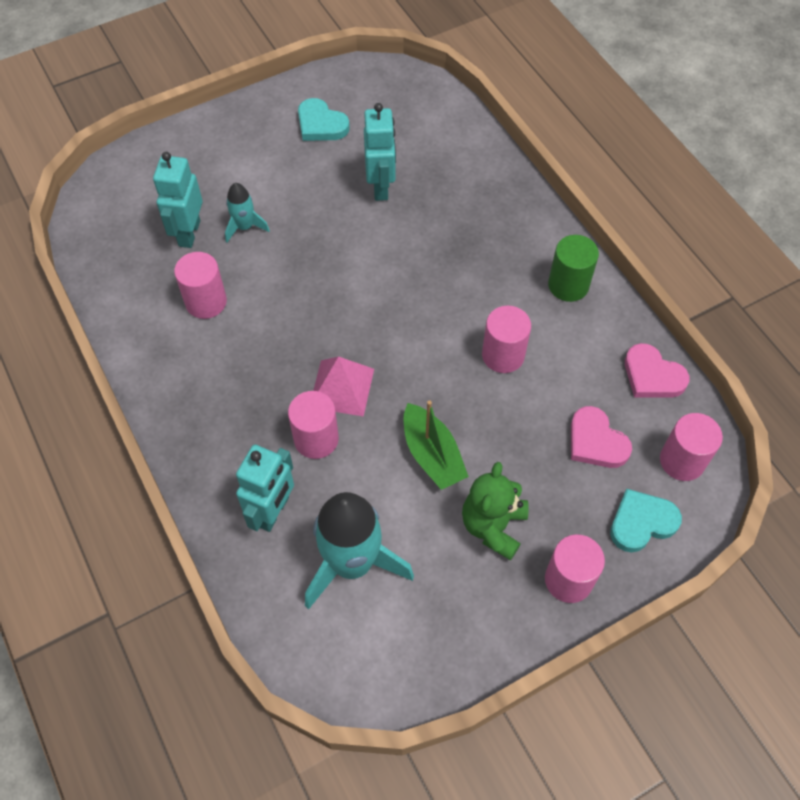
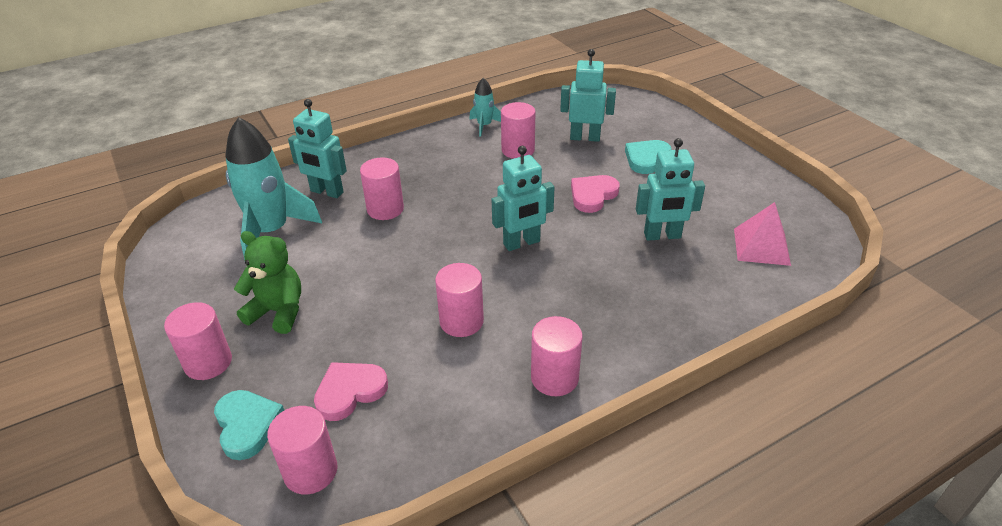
camera: 90 degrees right, 20 degrees down
(245, 227) = (596, 163): turquoise rocket -> turquoise rocket (484, 125)
(321, 124) = (731, 196): turquoise heart -> turquoise heart (646, 159)
(342, 387) = (432, 220): pink pyramid -> pink pyramid (761, 246)
(387, 303) = (522, 243): none -> turquoise robot
(432, 454) = (358, 273): green boat -> none
(568, 285) = (554, 378): green cylinder -> pink cylinder
(652, 376) = (427, 451): pink heart -> pink heart (592, 195)

